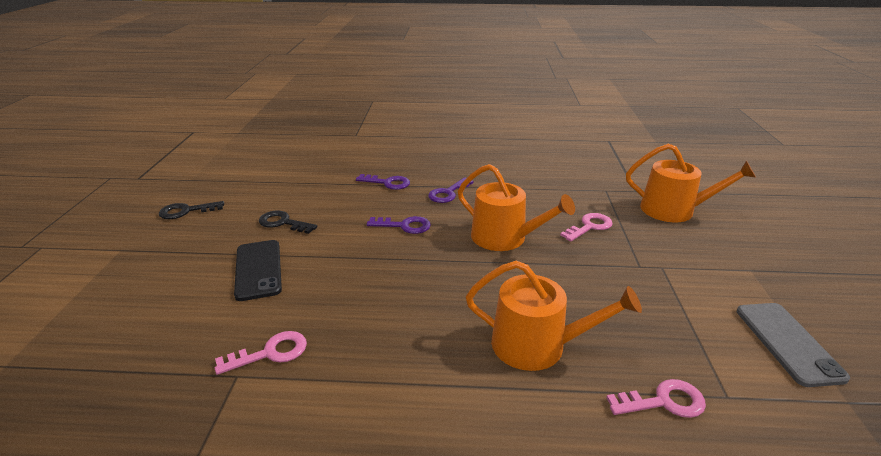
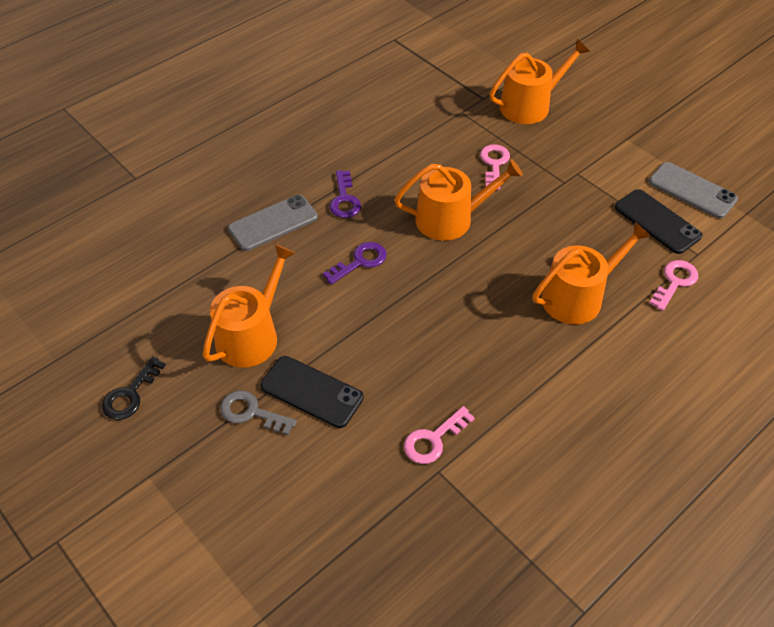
camera: 45 degrees left, 20 degrees up
(213, 257) = (251, 412): none -> grey key
(270, 353) = (433, 439): pink key -> pink key turned 150 degrees counterclockwise
(283, 223) = (251, 335): black key -> orange watering can
(387, 183) = (273, 223): purple key -> grey phone
(707, 342) = (657, 221): none -> black phone

